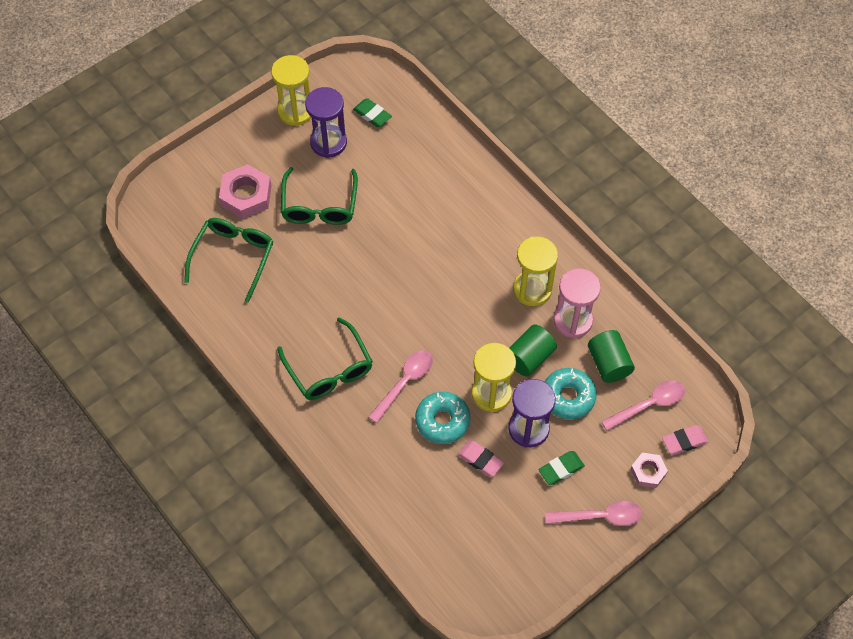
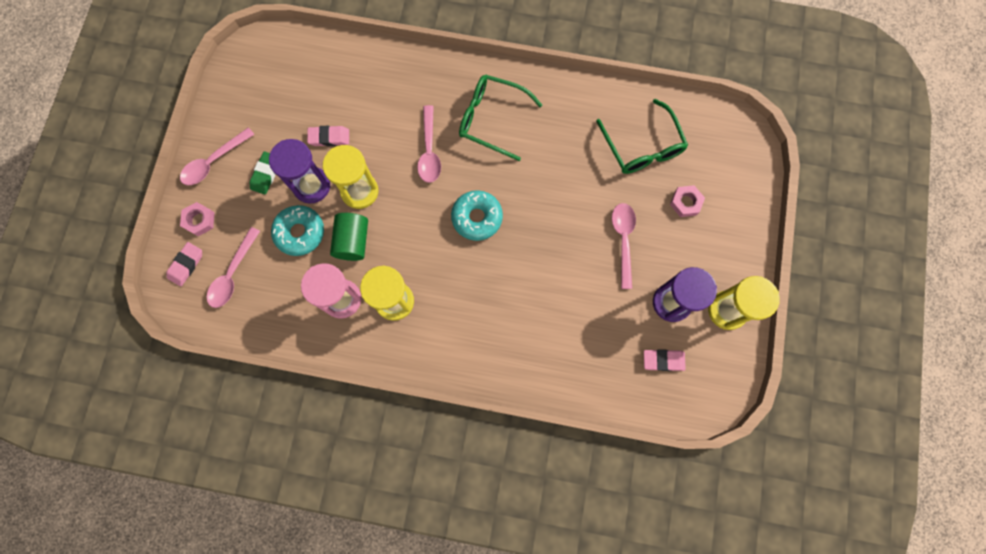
camera: 140 degrees right, 15 degrees up
(246, 195) = (685, 202): pink nut -> pink nut, size x0.59
(319, 205) = (623, 240): green glasses -> pink spoon
(372, 115) = (663, 360): green eraser -> pink eraser
(442, 421) = (379, 144): turquoise donut -> turquoise donut (477, 218)
(608, 363) = (287, 284): green cylinder -> none

